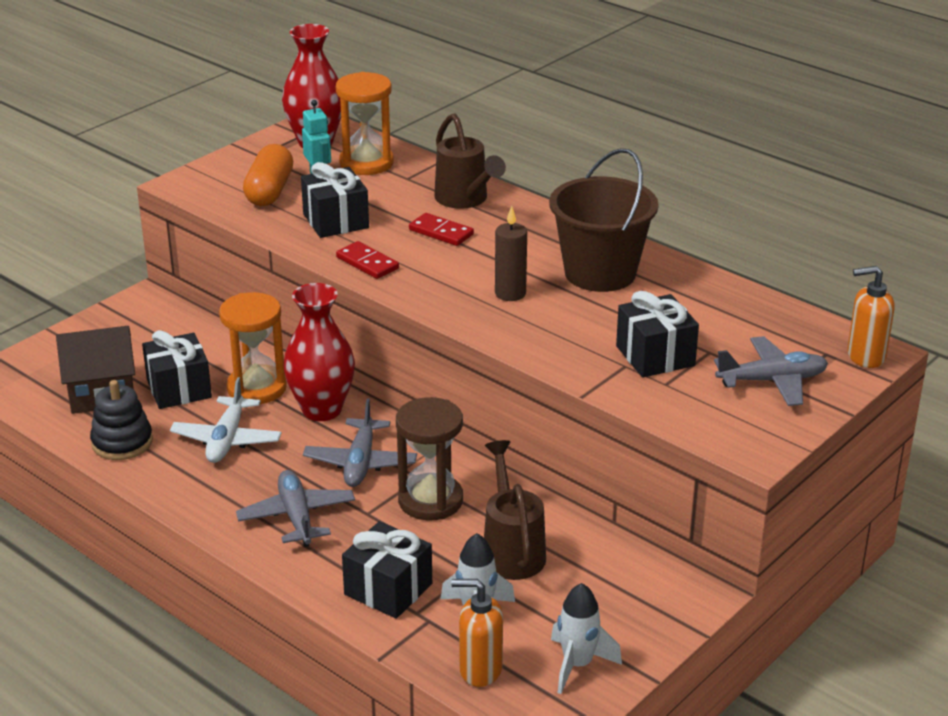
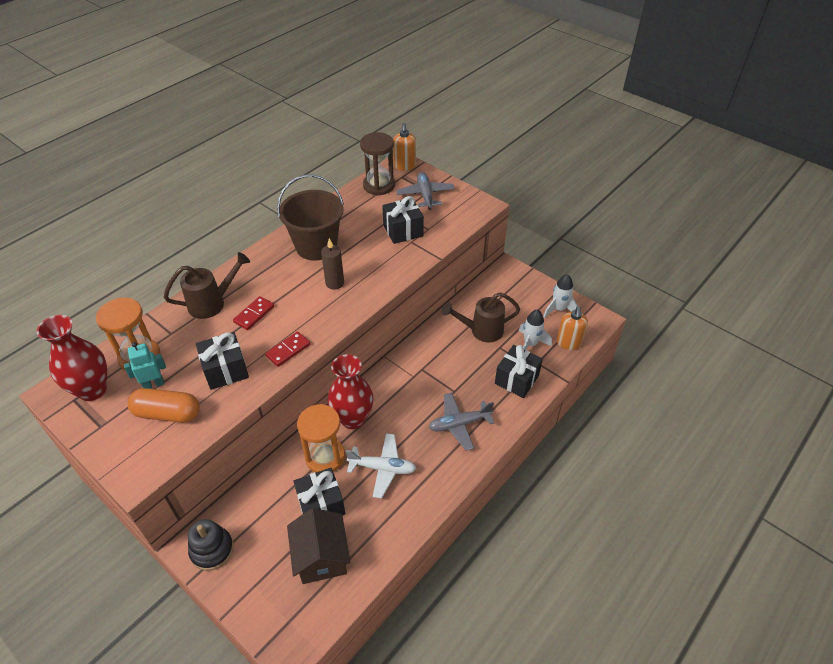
camera: 90 degrees left, 15 degrees up
(122, 442) = (383, 532): black stacking toy -> black stacking toy (212, 550)
(360, 463) = (408, 396): grey plane -> none
(430, 500) = (442, 363): brown hourglass -> brown hourglass (379, 185)

